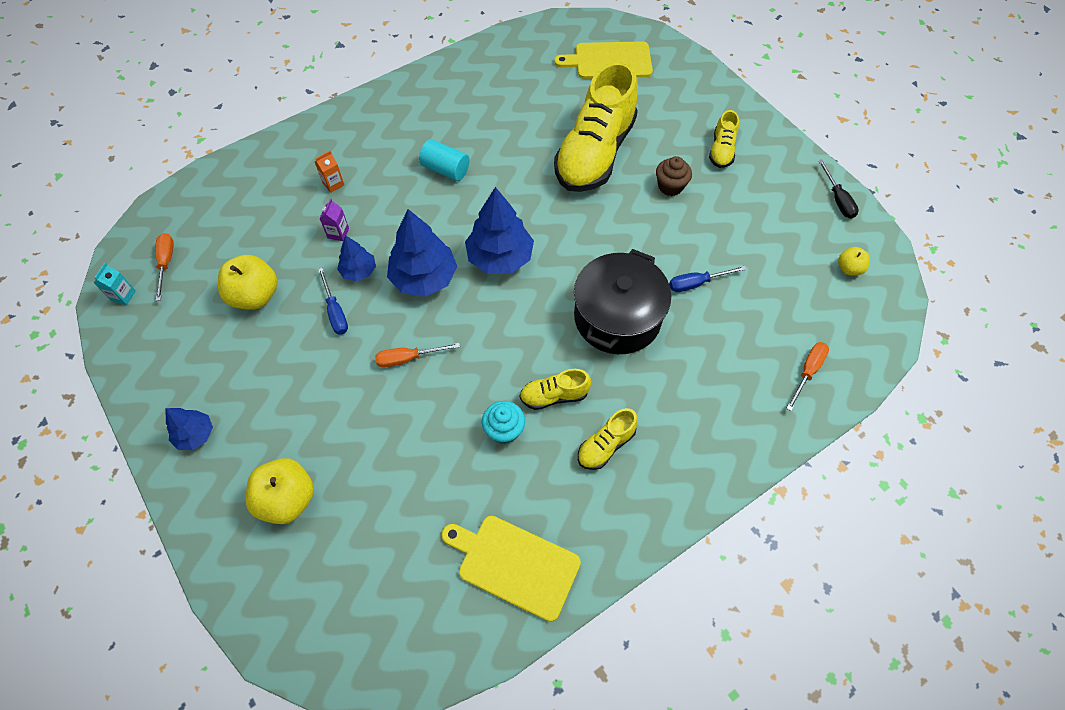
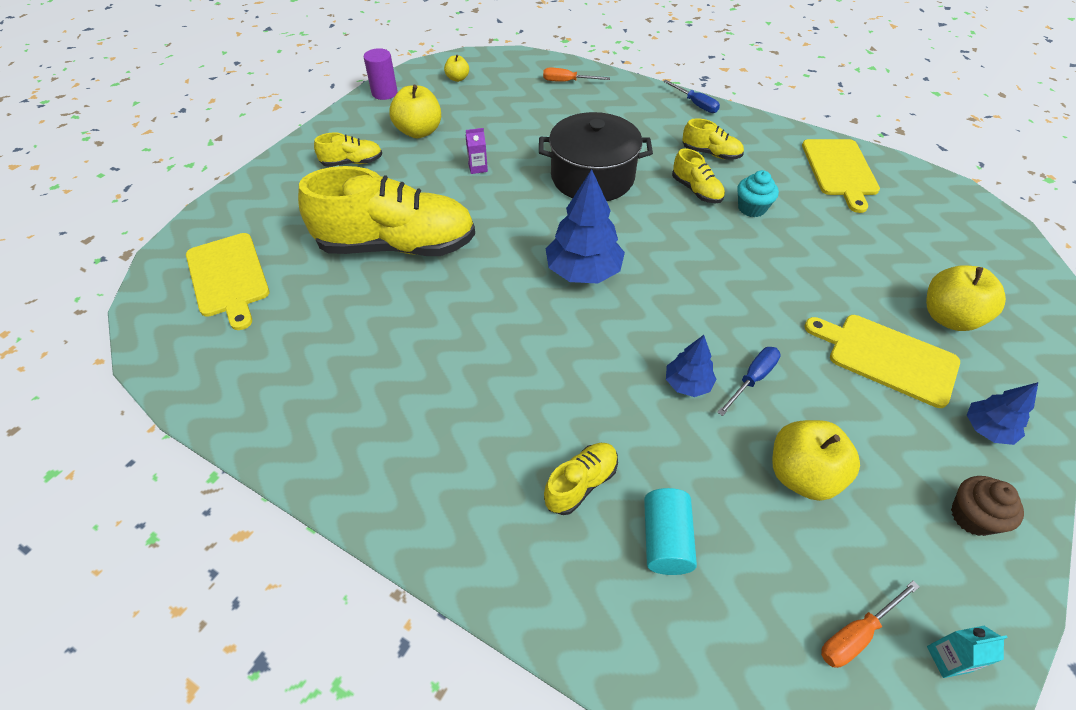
camera: 115 degrees left, 10 degrees down
(289, 416) = (886, 357): none -> yellow cutting board
(333, 184) = (581, 484): orange carton -> yellow shoe
(338, 233) = (653, 433): purple carton -> purple carton (478, 168)
(408, 358) = (748, 294): orange screwdriver -> none
(424, 278) = (652, 321): blue tree -> none
(445, 169) = (488, 367): turquoise cylinder -> turquoise cylinder (665, 540)
(670, 186) = (418, 183): brown cupcake -> brown cupcake (972, 517)
(696, 283) = (524, 144): blue screwdriver -> blue screwdriver (695, 104)
(753, 208) = (419, 131): none -> yellow apple
(837, 199) = (384, 93): black screwdriver -> purple cylinder

